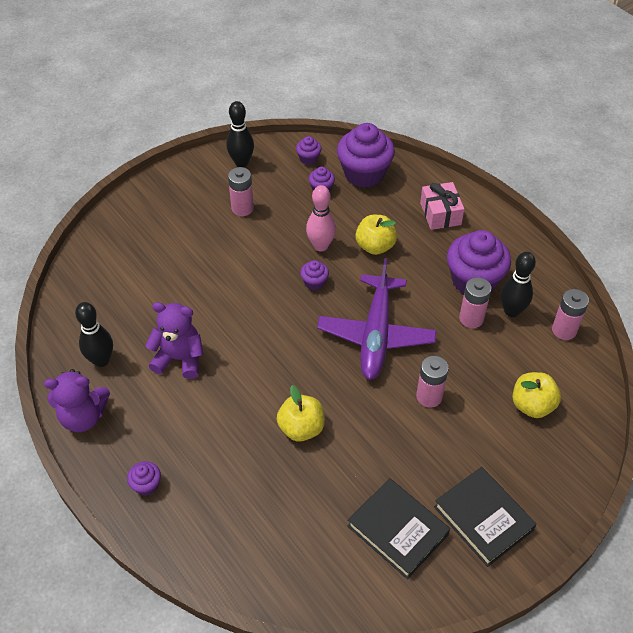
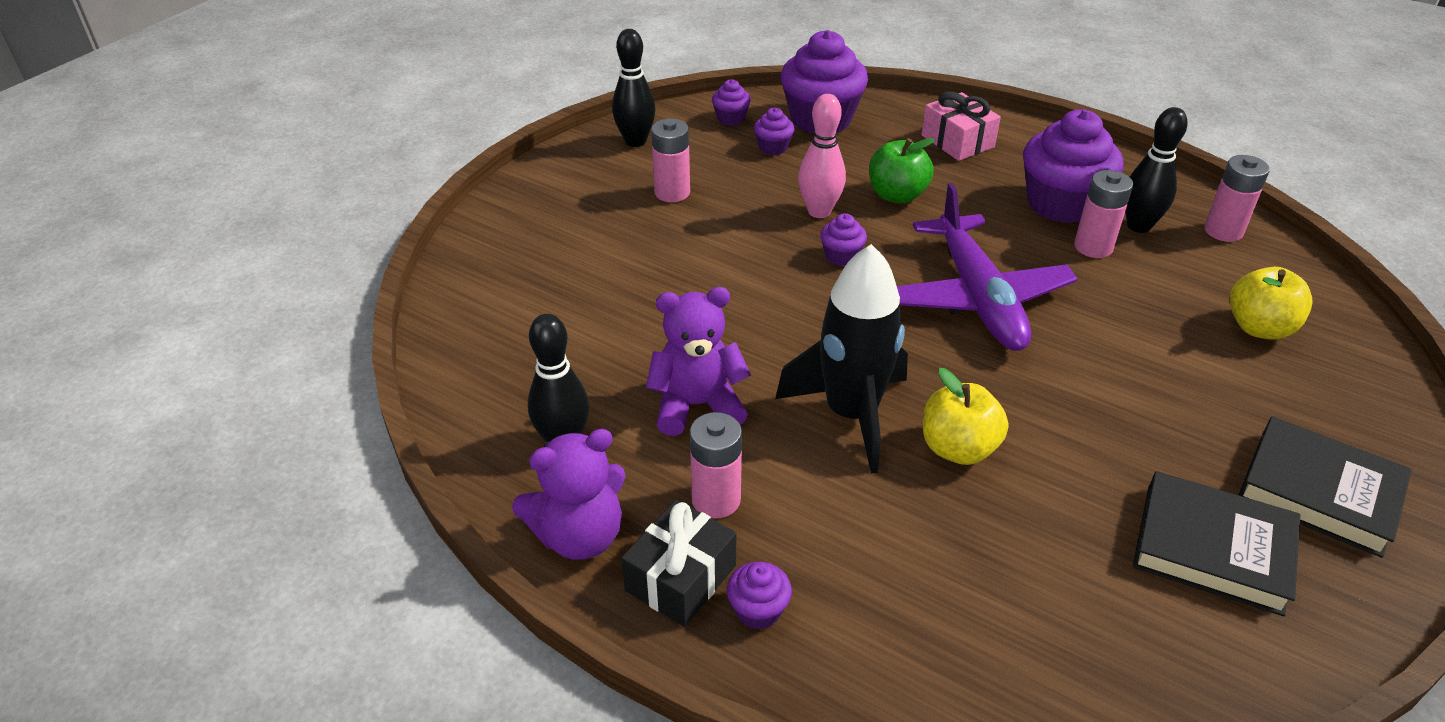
camera: 20 degrees left, 10 degrees down
(119, 455) = (680, 578): none -> black gift
(257, 389) = (851, 414): none -> black rocket
(375, 246) = (897, 195): yellow apple -> green apple
(429, 396) = (1113, 354): pink battery -> pink battery (716, 500)

